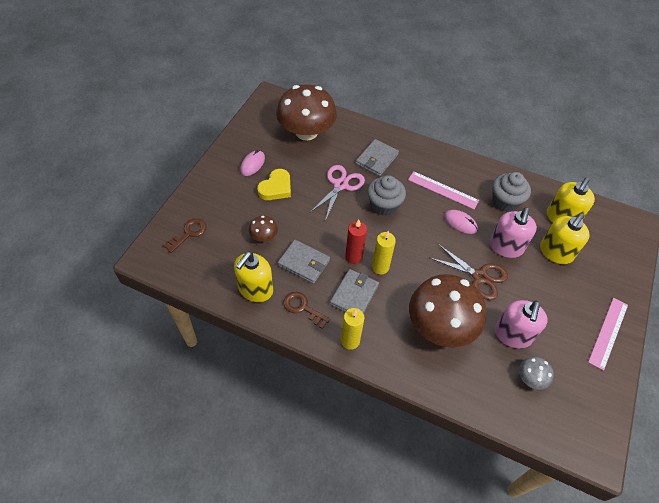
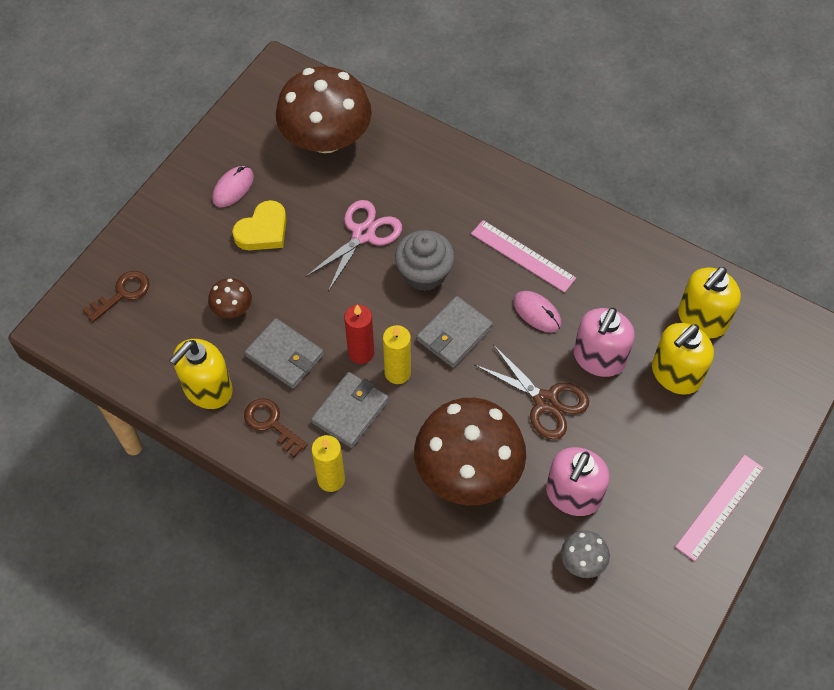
camera: 10 degrees right, 5 degrees up
(376, 159) = (429, 194): grey wallet -> grey wallet (454, 334)
(505, 201) = (618, 283): grey cupcake -> none

